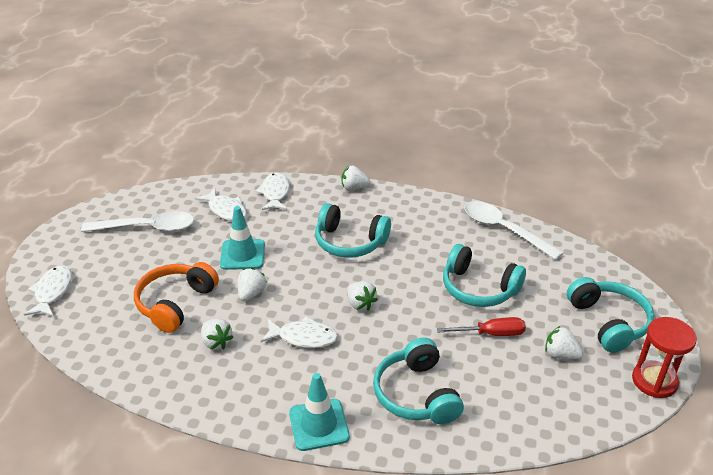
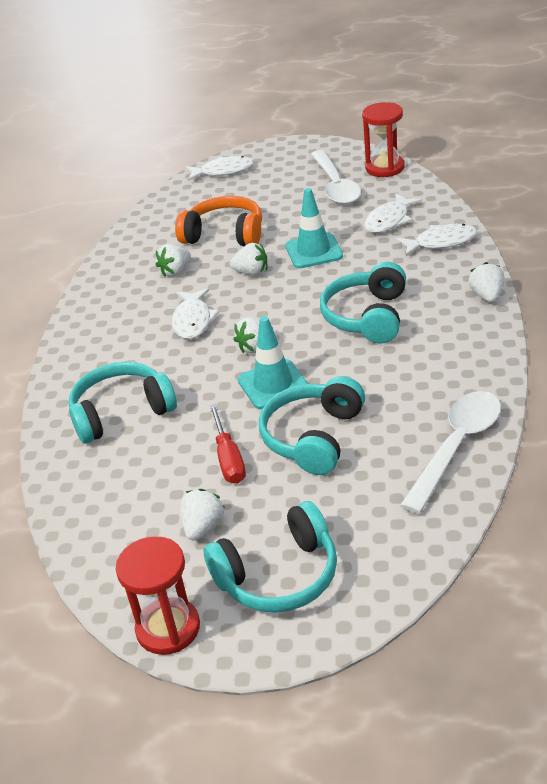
camera: 85 degrees right, 0 degrees up
(142, 198) = (385, 168): none -> red hourglass
(319, 425) = (76, 356): turquoise traffic cone -> turquoise traffic cone (273, 384)

